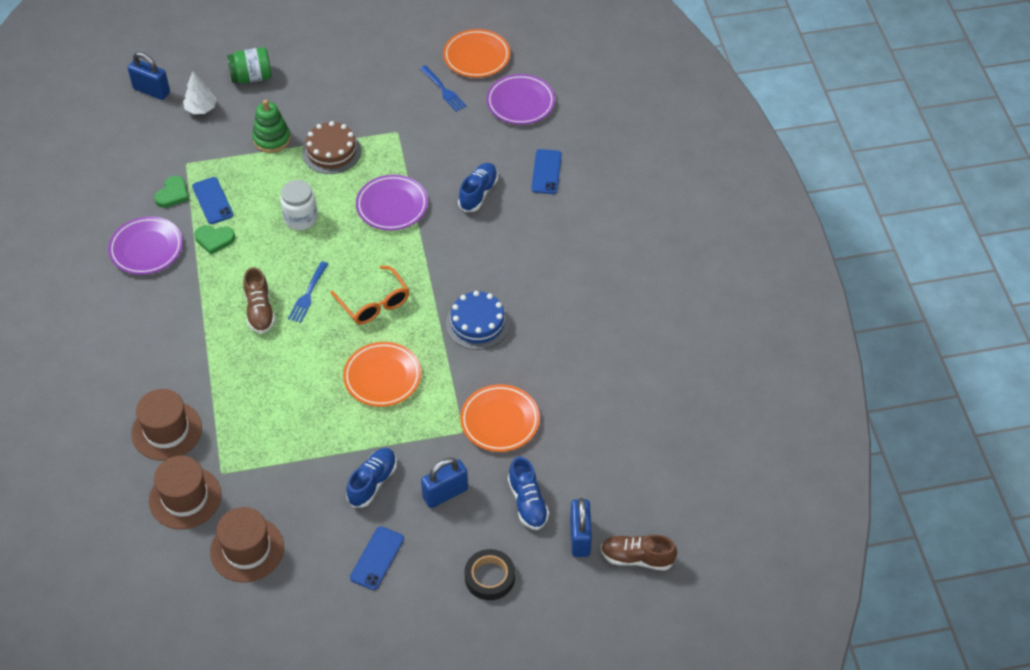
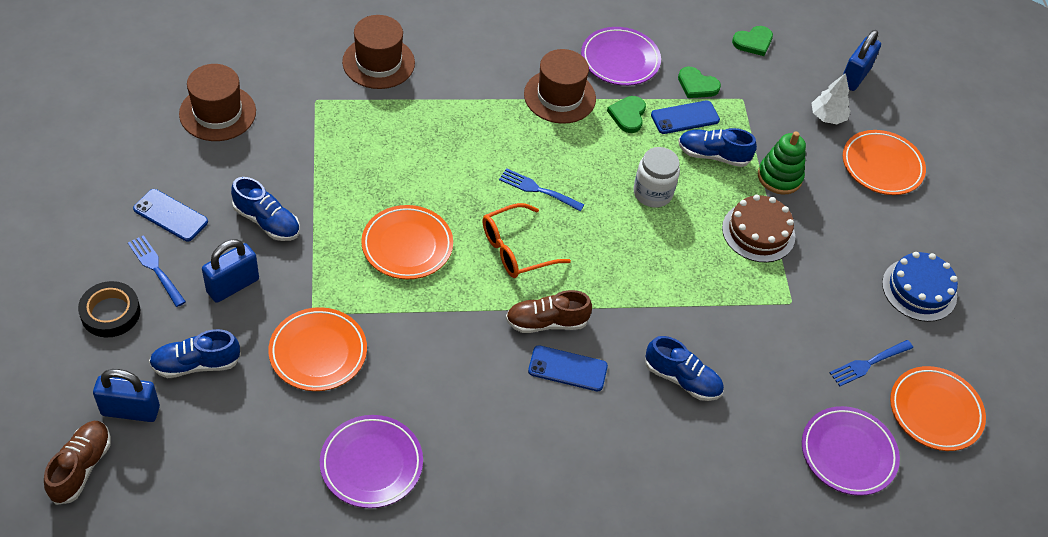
camera: 90 degrees right, 0 degrees up
(115, 157) = (753, 42): none -> green heart
(185, 498) = (293, 71): brown hat -> brown hat (559, 96)
(251, 77) = (882, 166): green jar -> orange plate
(253, 181) = (713, 155): none -> blue shoe
(259, 311) = (521, 146): brown shoe -> brown shoe (546, 322)
(392, 206) = (666, 283): purple plate -> purple plate (371, 464)
(437, 555) = (156, 269): none -> blue fork
(445, 493) = (233, 285): blue padlock -> blue padlock turned 75 degrees clockwise
(477, 323) = (468, 349): blue cake -> blue cake (919, 290)
(546, 172) = (717, 466): blue phone -> blue phone (567, 368)

